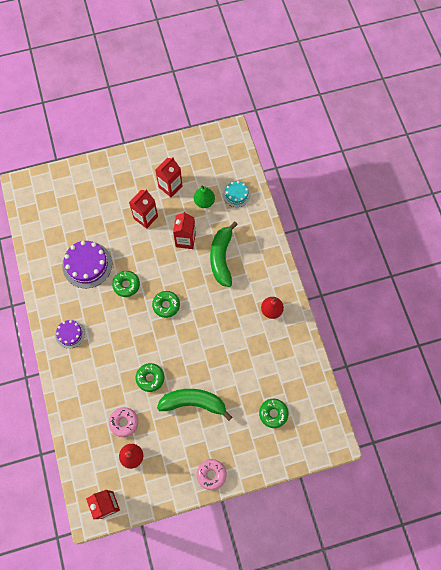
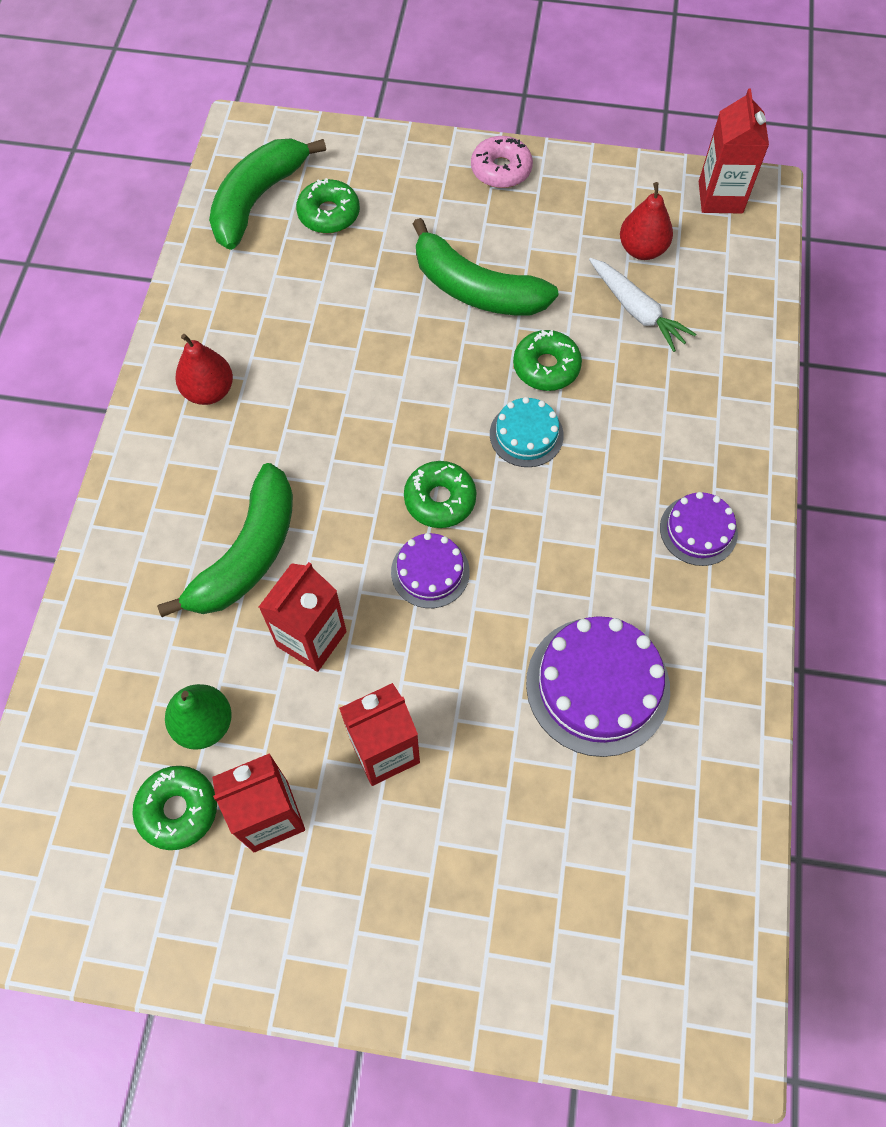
camera: 155 degrees left, 5 degrees down
(124, 422) = (636, 310): pink donut -> white carrot
(126, 285) = (515, 588): green donut -> green donut (178, 809)
(157, 278) = (430, 571): none -> purple cake
(236, 194) = (107, 705): turquoise cake -> turquoise cake (526, 435)
(307, 407) = (257, 200): none -> green banana

